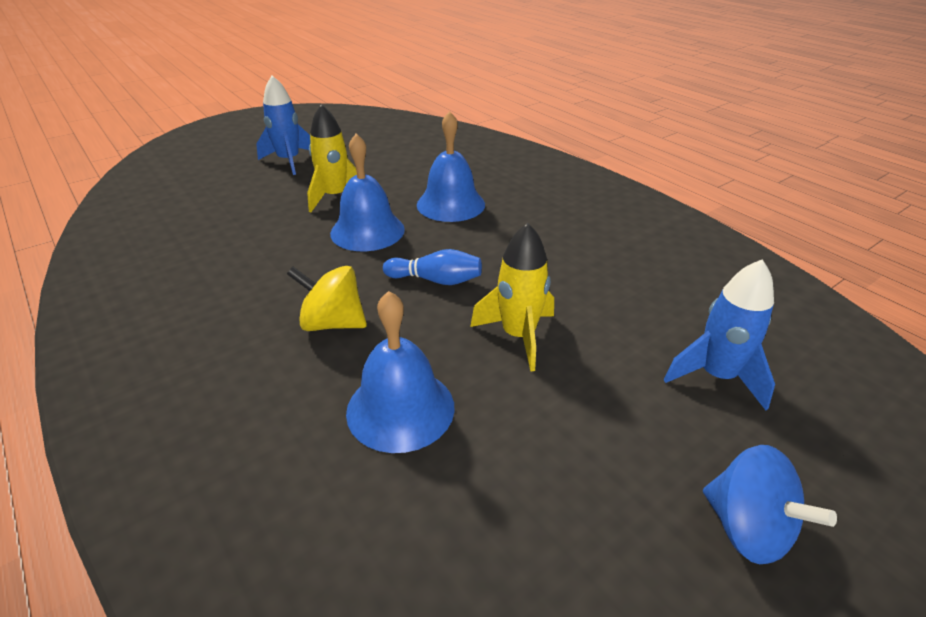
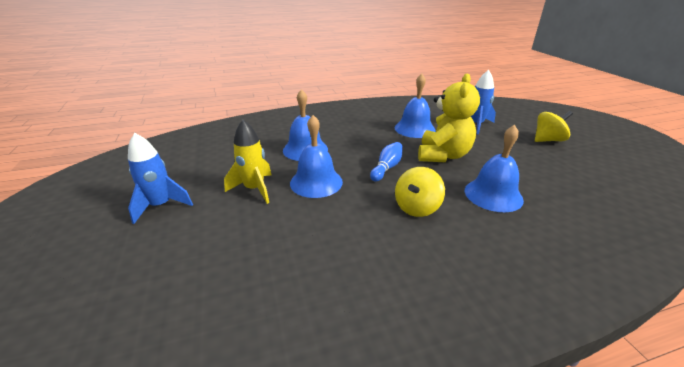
camera: 70 degrees left, 5 degrees down
(518, 336) = (443, 155): yellow rocket -> yellow teddy bear
(611, 290) = (414, 129): none -> blue bell
(747, 528) = (548, 140): blue spinning top -> yellow spinning top

